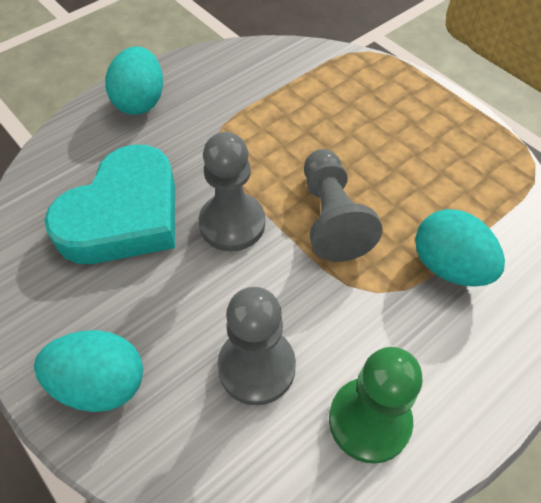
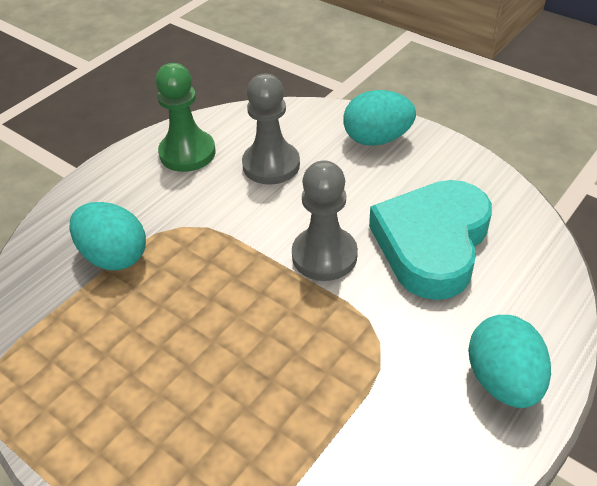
camera: 170 degrees right, 10 degrees down
(332, 218) = (227, 279): grey pawn -> none

